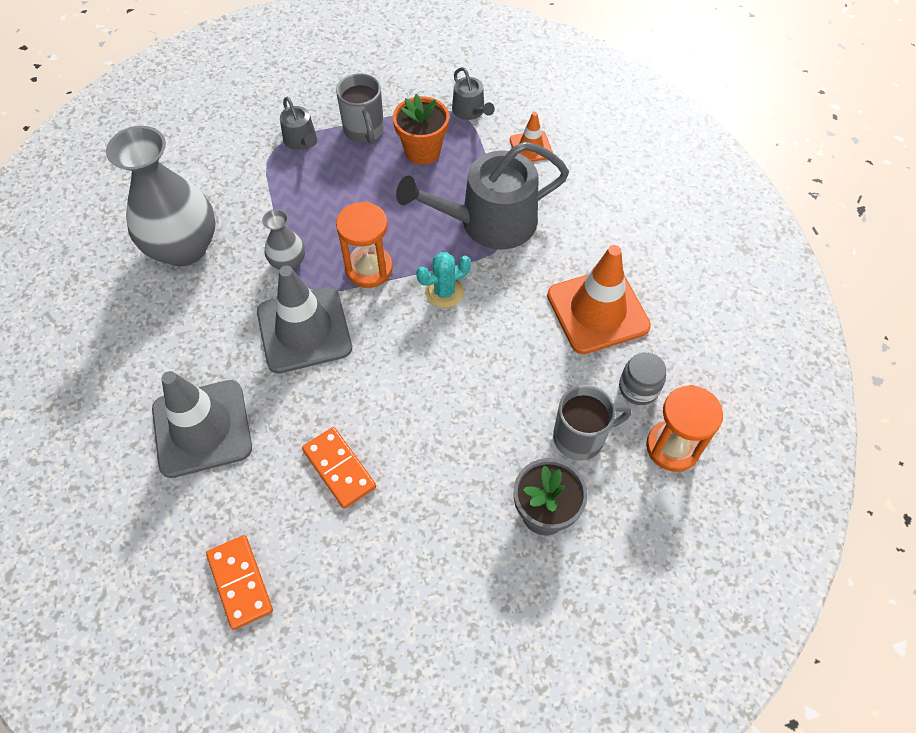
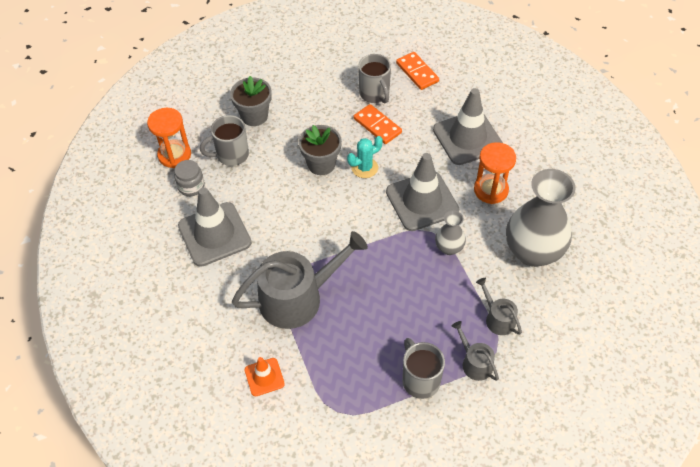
camera: 175 degrees right, 5 degrees down
(329, 538) = (375, 94): none -> grey mug
(369, 269) = (386, 249): orange hourglass -> orange hourglass (491, 190)
(422, 151) = (362, 362): orange flower pot -> none
(440, 405) = (321, 164): none -> grey flower pot
(444, 292) = (327, 237): turquoise cactus -> turquoise cactus (364, 168)
(470, 111) = (323, 414): grey watering can -> grey watering can (497, 318)
(597, 311) = (214, 234): orange traffic cone -> grey traffic cone

